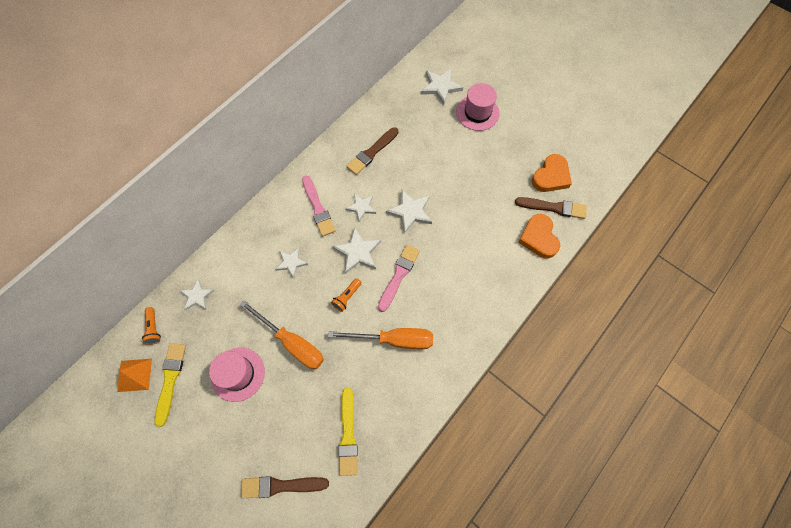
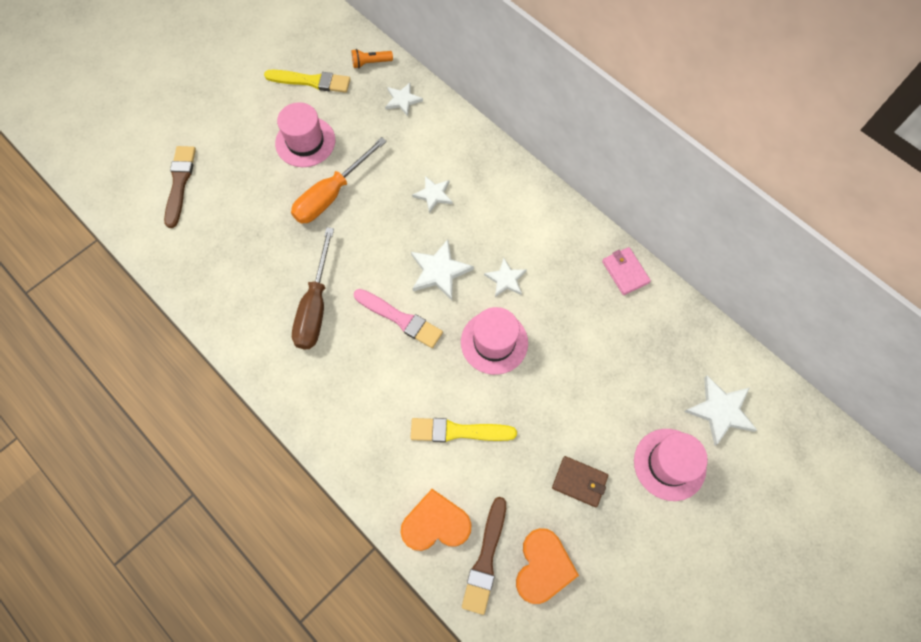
camera: 95 degrees right, 0 degrees up
(134, 375) = (323, 50): orange pyramid -> none
(318, 208) = (508, 226): pink brush -> none
(347, 297) = (379, 255): orange flashlight -> none
(348, 434) = (216, 249): yellow brush -> yellow brush (458, 431)
(351, 135) = (625, 272): none -> pink wallet
(372, 152) = (595, 298): brown brush -> none
(394, 340) = (315, 306): orange screwdriver -> brown screwdriver
(410, 212) = (494, 342): white star -> pink hat
(496, 158) = (579, 482): none -> brown wallet
(551, 176) = (543, 567): orange heart -> orange heart turned 120 degrees counterclockwise

